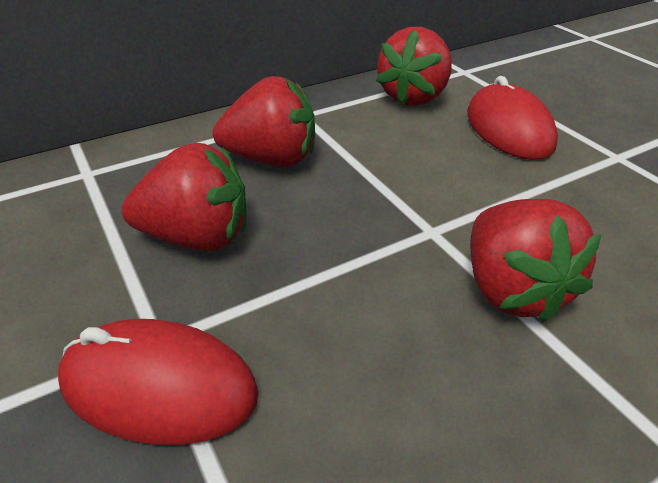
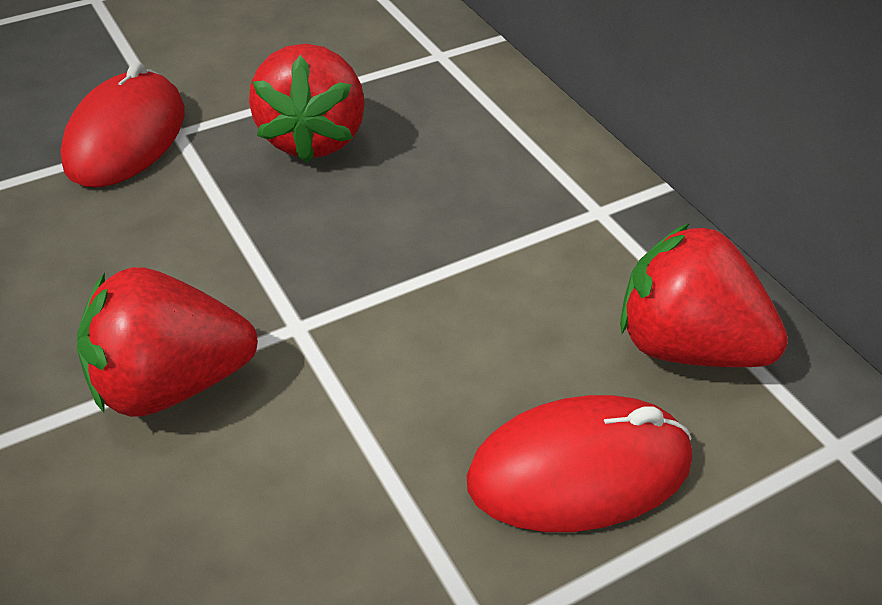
camera: 90 degrees right, 5 degrees up
(272, 159) = (468, 184): red strawberry -> none

